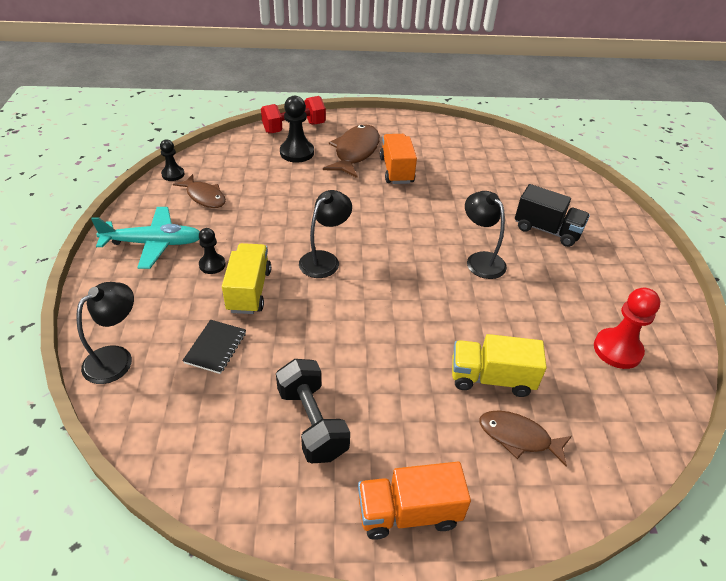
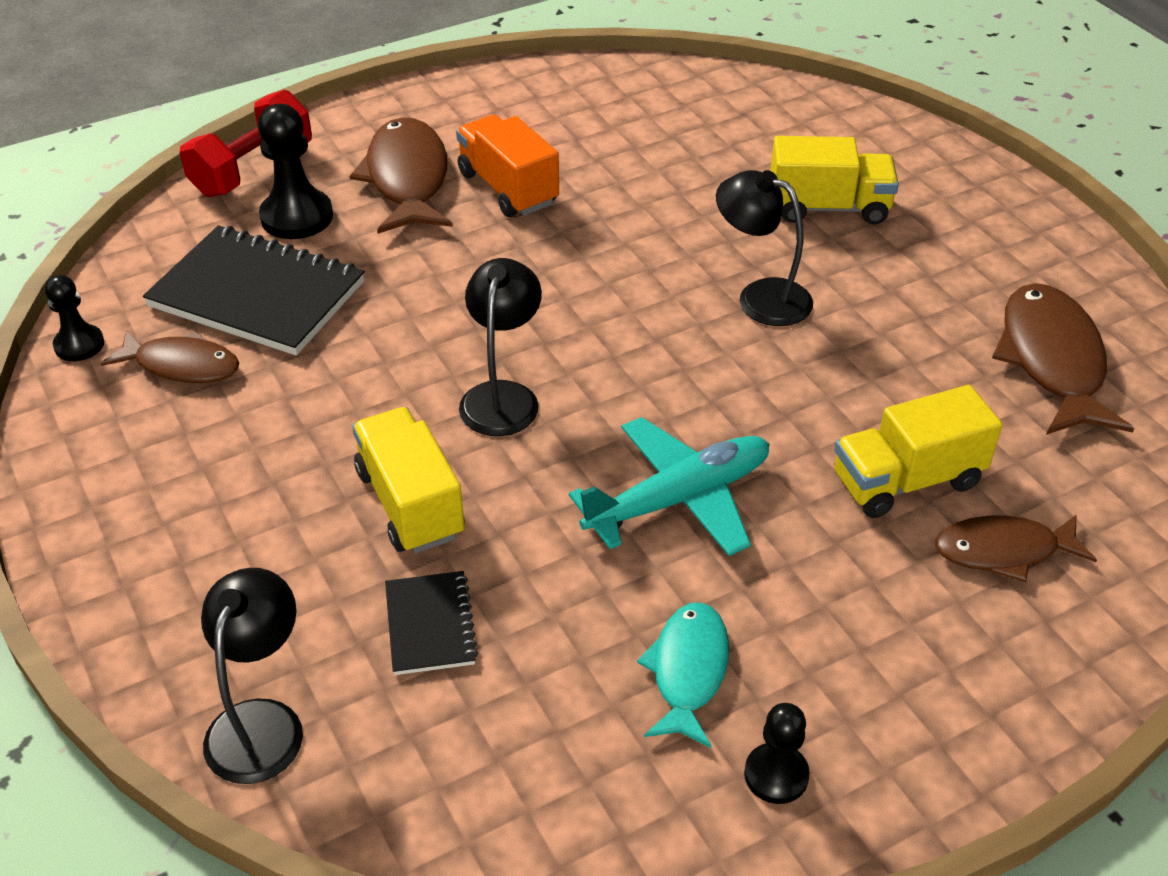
camera: 25 degrees left, 0 degrees up
(153, 243) = (154, 491): turquoise plane -> turquoise plane (678, 499)
(212, 265) = (304, 485): black pawn -> black pawn (776, 775)
(256, 179) = (257, 295): none -> black notebook
(312, 422) = (688, 671): black dumbbell -> turquoise fish
(408, 512) = (928, 732): orange truck -> none
(547, 230) = (828, 207): black truck -> yellow truck
(617, 350) = (1052, 361): red pawn -> brown fish

